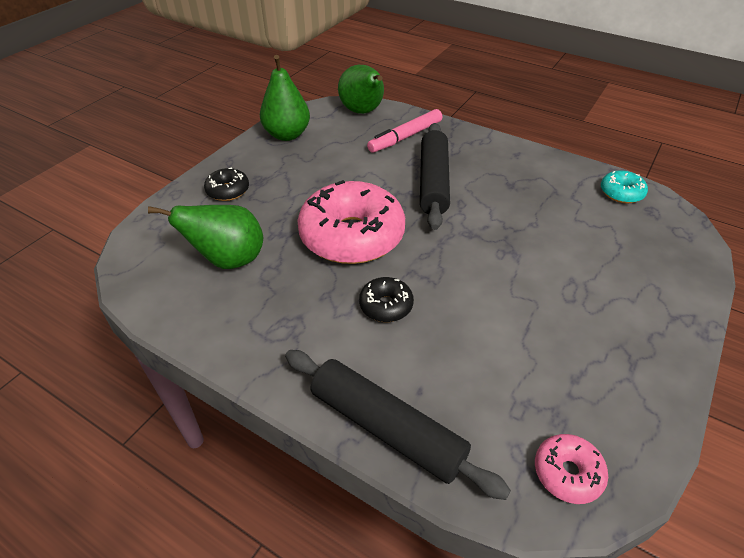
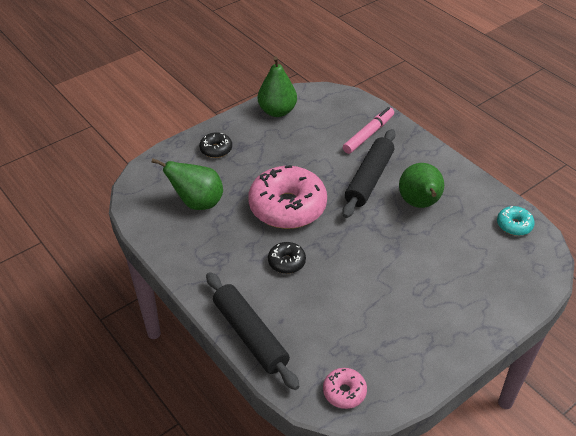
camera: 20 degrees right, 0 degrees up
(363, 112) = (346, 103): green pear -> green pear (419, 204)
(405, 137) = (368, 134): pink marker -> pink marker turned 150 degrees clockwise

